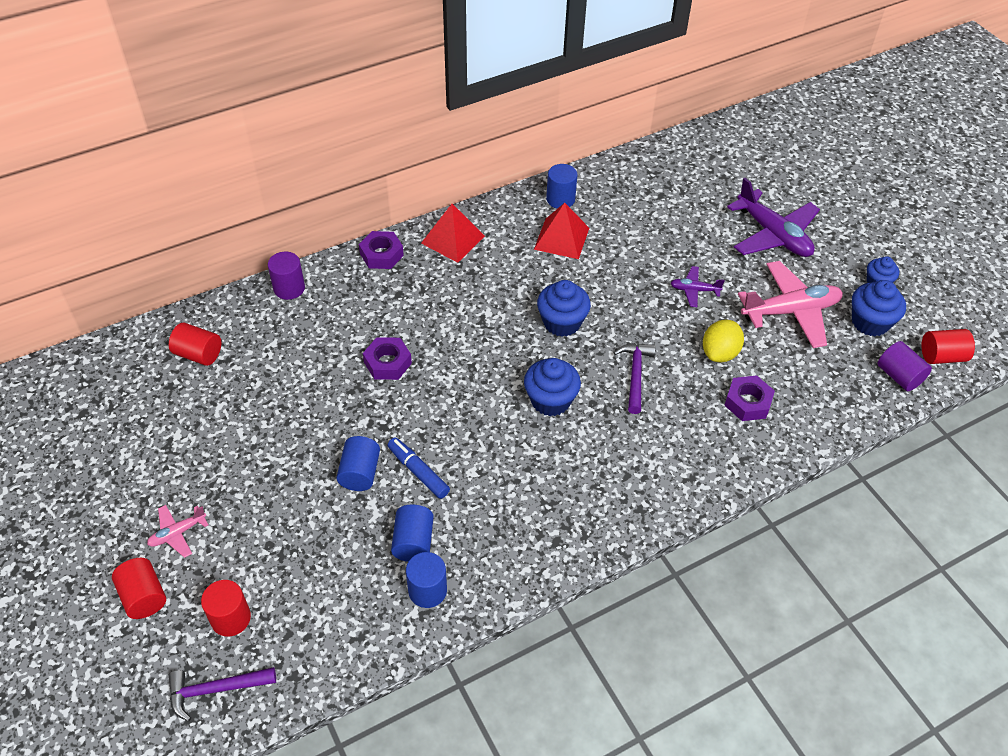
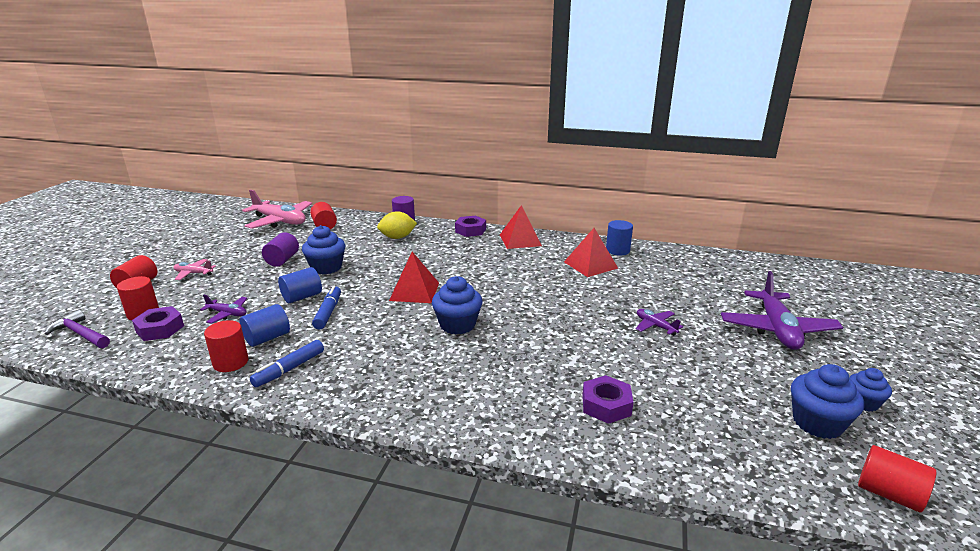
camera: 45 degrees right, 25 degrees down
(323, 549) = (227, 314): none -> purple plane
(387, 363) = (397, 266): purple nut -> purple nut (160, 329)
(427, 590) = (230, 362): blue cylinder -> red cylinder
(456, 386) = (414, 291): none -> red pyramid
(488, 554) = (289, 369): none -> blue marker
(562, 322) = (527, 297): blue cupcake -> blue cupcake (326, 267)
(635, 375) = (536, 343): purple hammer -> none
(719, 353) = (625, 366): yellow lemon -> yellow lemon (397, 237)
(791, 311) = (732, 376): pink plane -> pink plane (280, 221)
(899, 376) = (805, 477): purple cylinder -> purple cylinder (282, 260)

